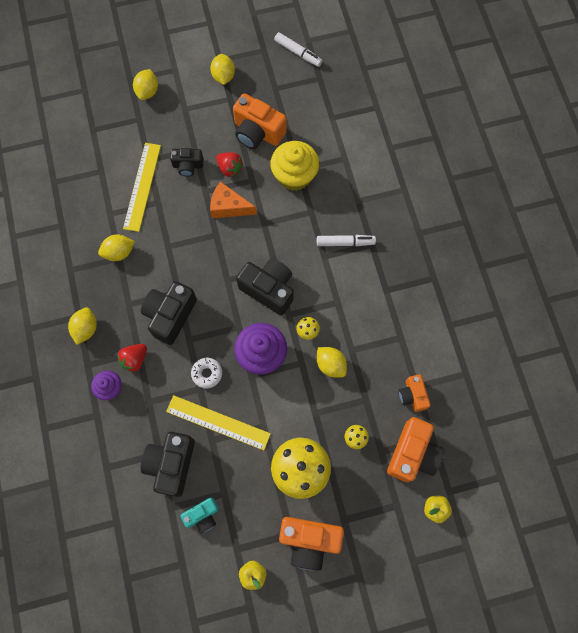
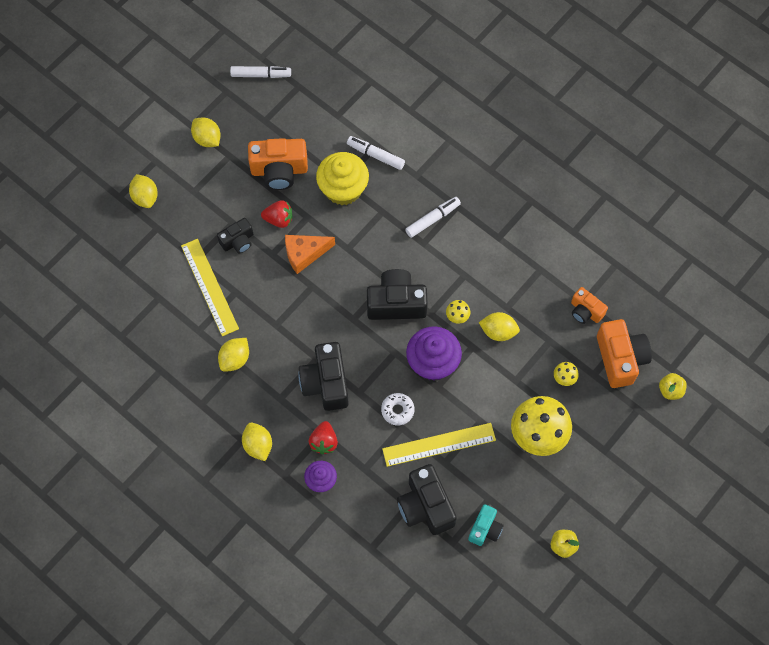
camera: 35 degrees left, 5 degrees down
(309, 540) = (588, 486): orange camera -> none
(338, 165) = (375, 155): none -> white marker

